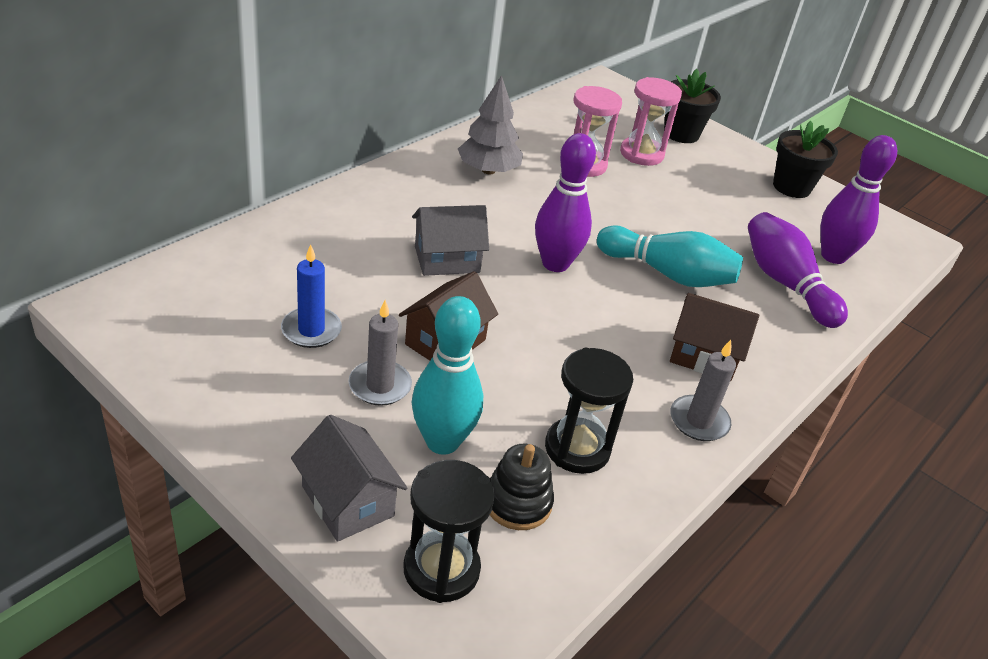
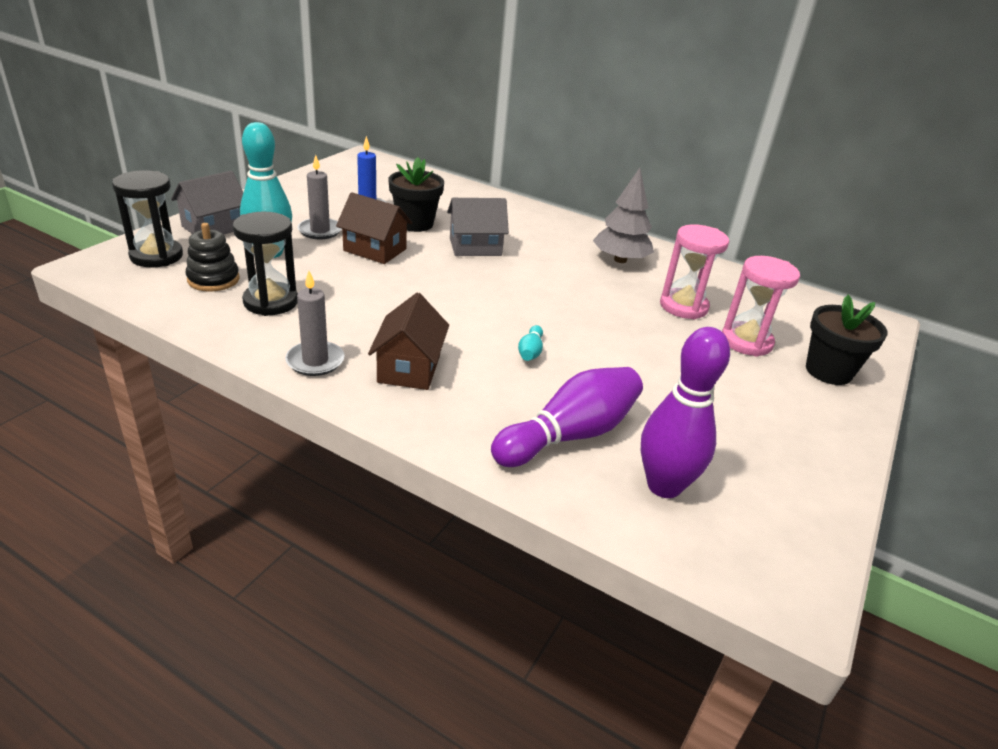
camera: 80 degrees right, 5 degrees down
(447, 259) = (475, 247): grey house -> grey house turned 75 degrees counterclockwise
(555, 264) = (503, 292): purple bowling pin -> none
(667, 274) = (530, 351): turquoise bowling pin -> turquoise bowling pin, size x0.43
(791, 187) = (804, 460): black flower pot -> black flower pot (415, 224)

